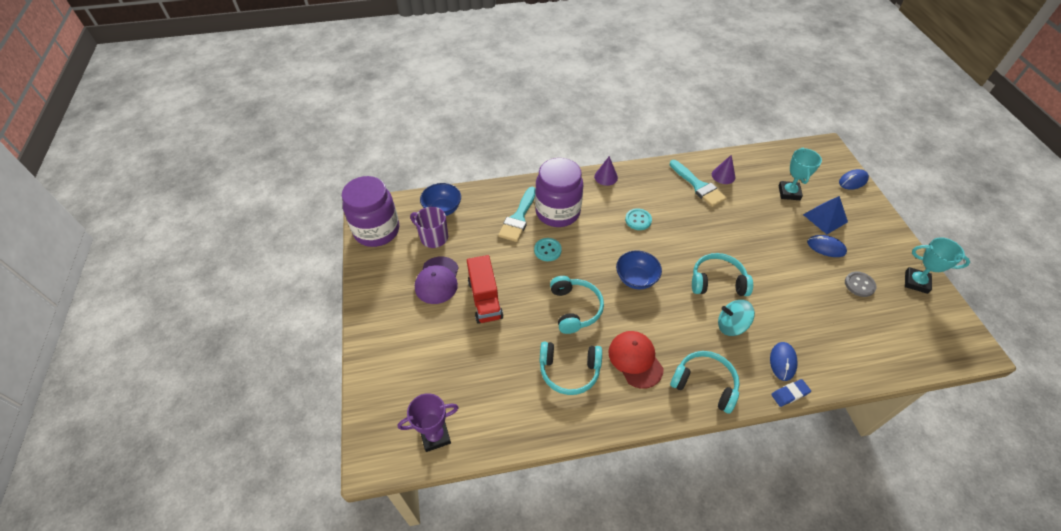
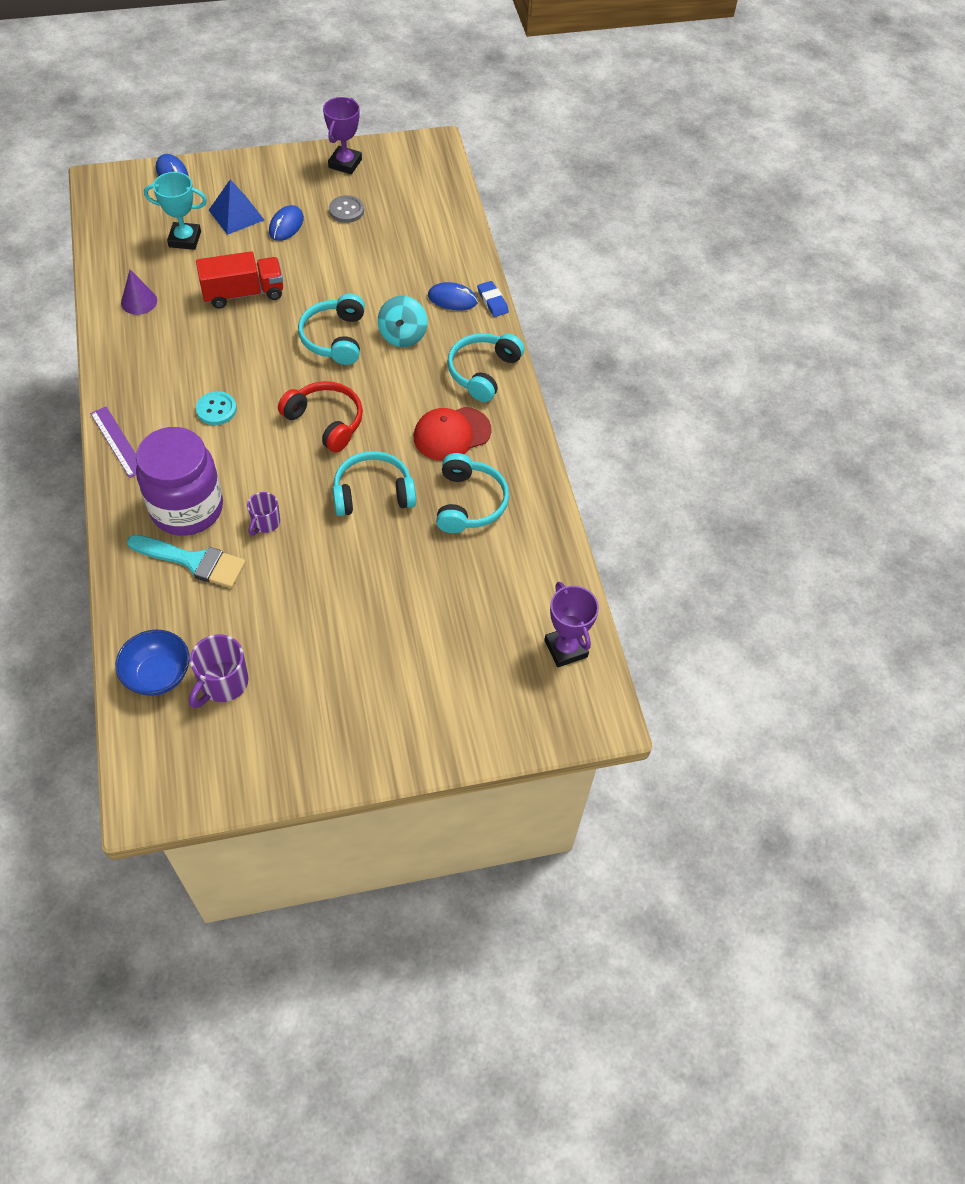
camera: 95 degrees left, 5 degrees up
(377, 231) = (198, 776): purple jar -> none
(437, 280) = (314, 669): purple cap -> none
(485, 299) = (353, 602): red truck -> red truck (243, 293)
(547, 250) = (265, 523): turquoise button -> purple mug
(606, 177) = (117, 442): purple cone -> purple ruler
(636, 279) = (325, 422): blue bowl -> red headphones
(698, 186) = (156, 332): turquoise brush -> none
(916, 282) = (345, 163): turquoise trophy -> purple trophy

